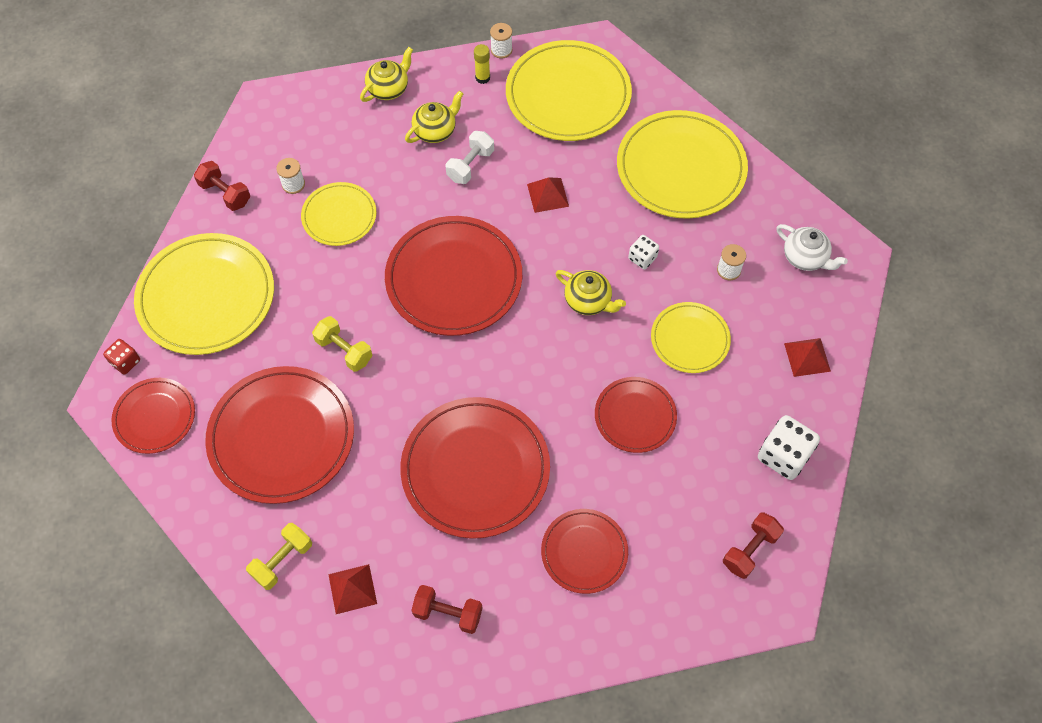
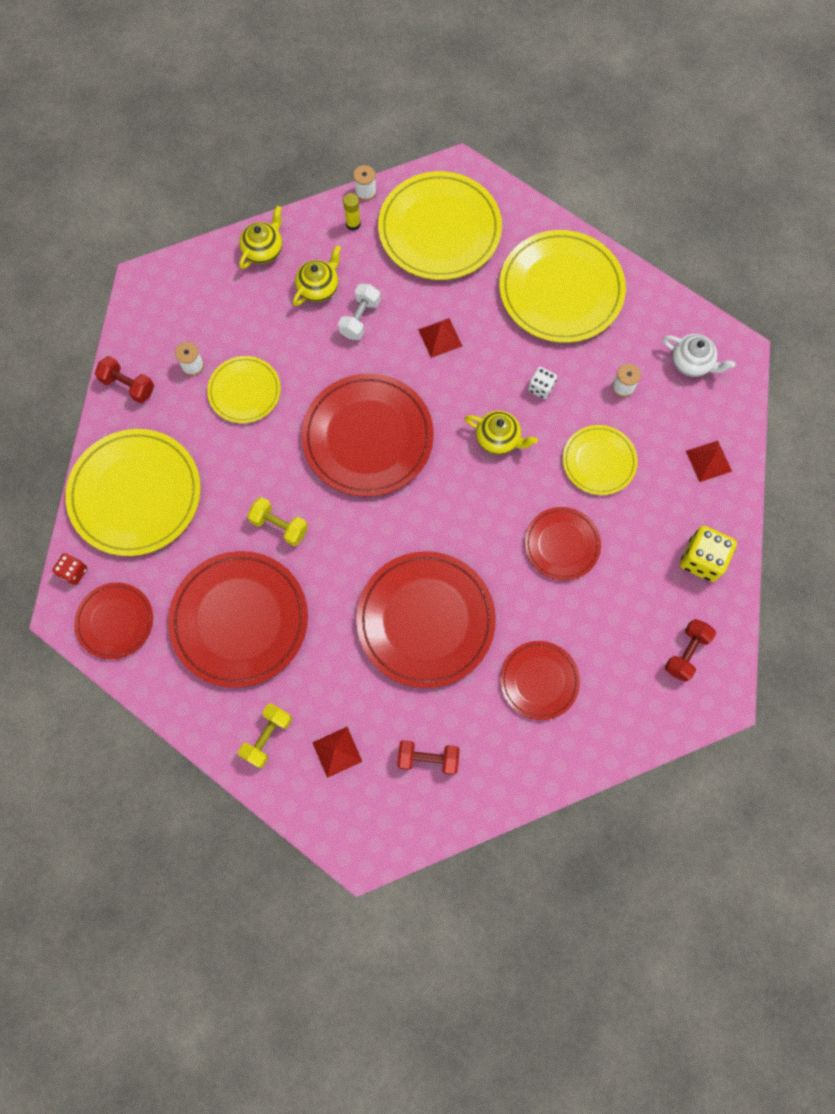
camera: 10 degrees left, 10 degrees up
(783, 456) = (702, 559): white dice -> yellow dice

